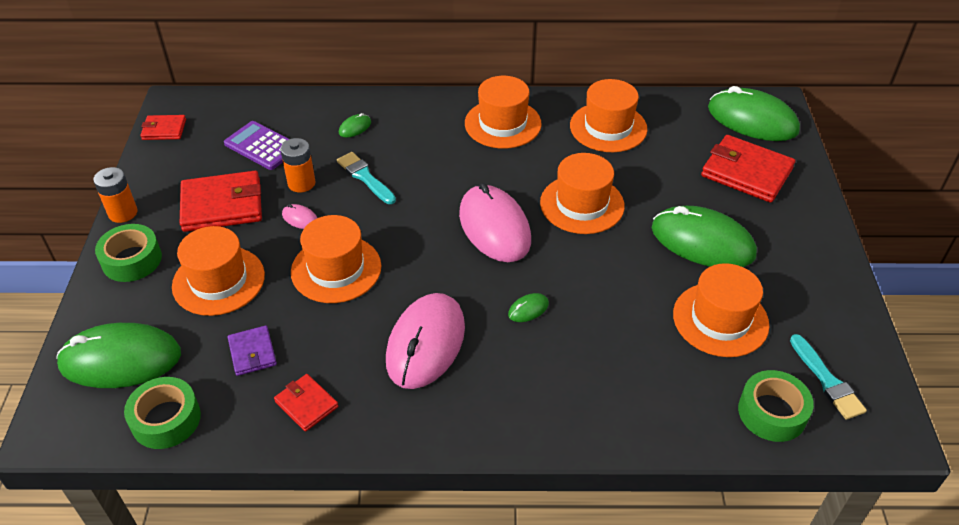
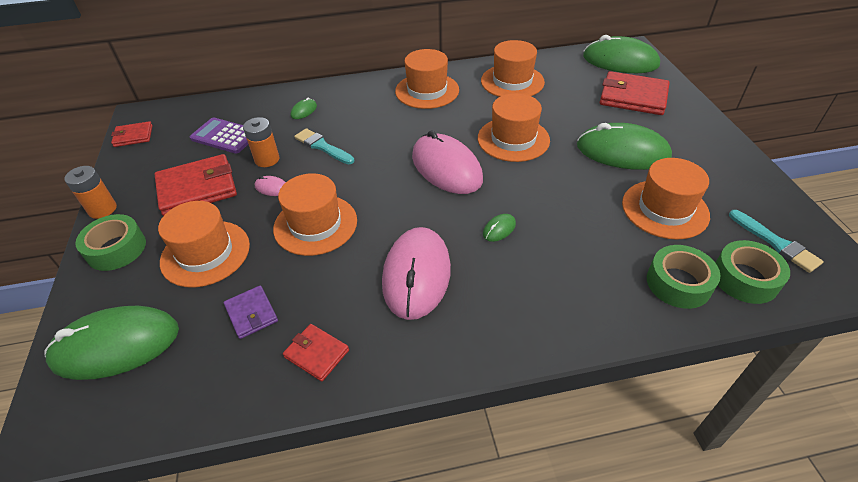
camera: 10 degrees left, 0 degrees up
(166, 419) = (173, 398): green tape -> green tape (678, 283)

